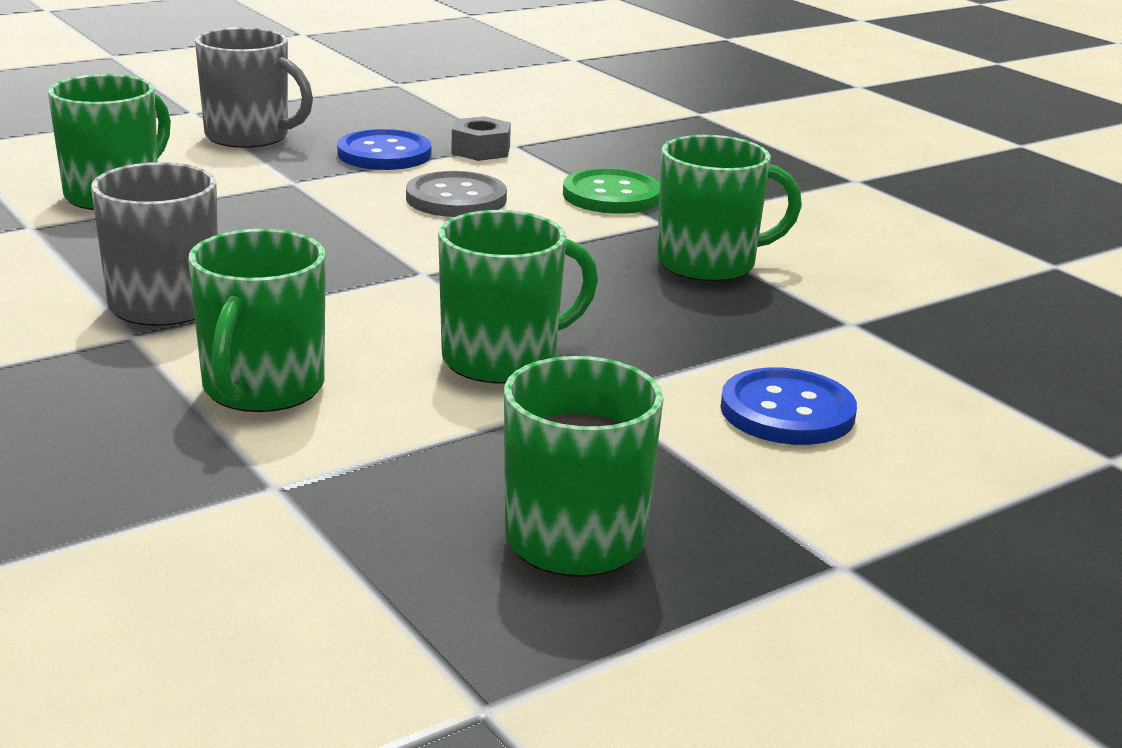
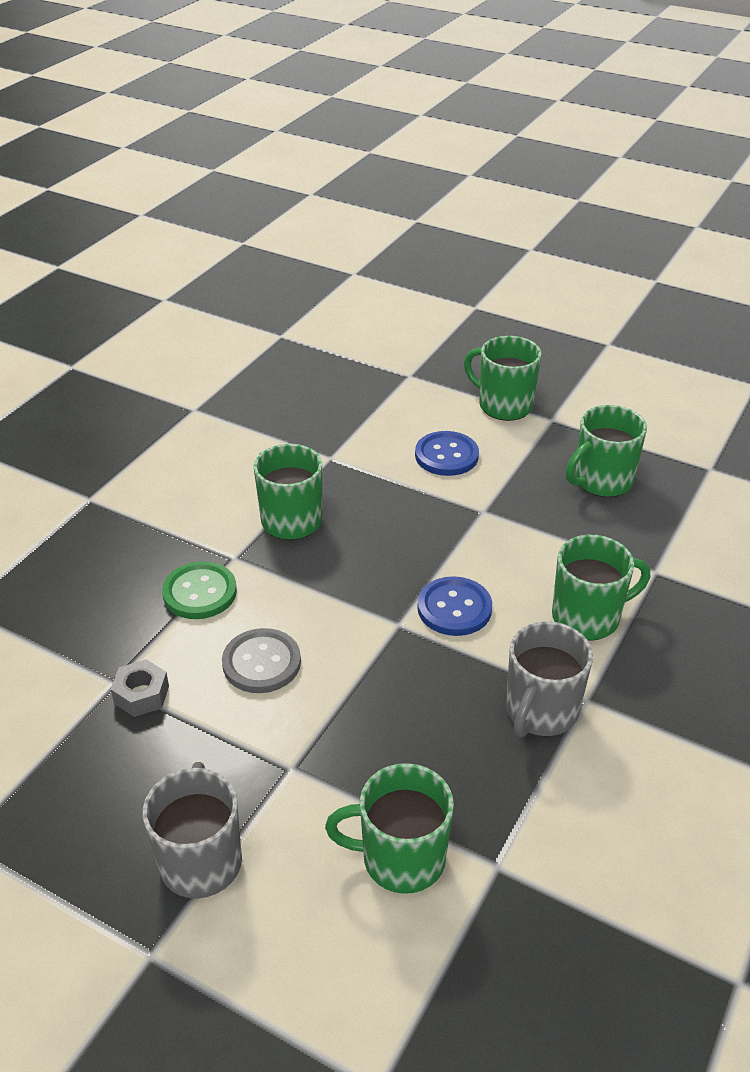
camera: 115 degrees left, 15 degrees up
(384, 154) = (189, 746): blue button -> blue button (454, 608)
(503, 359) = (478, 551): green mug -> green mug (504, 405)

